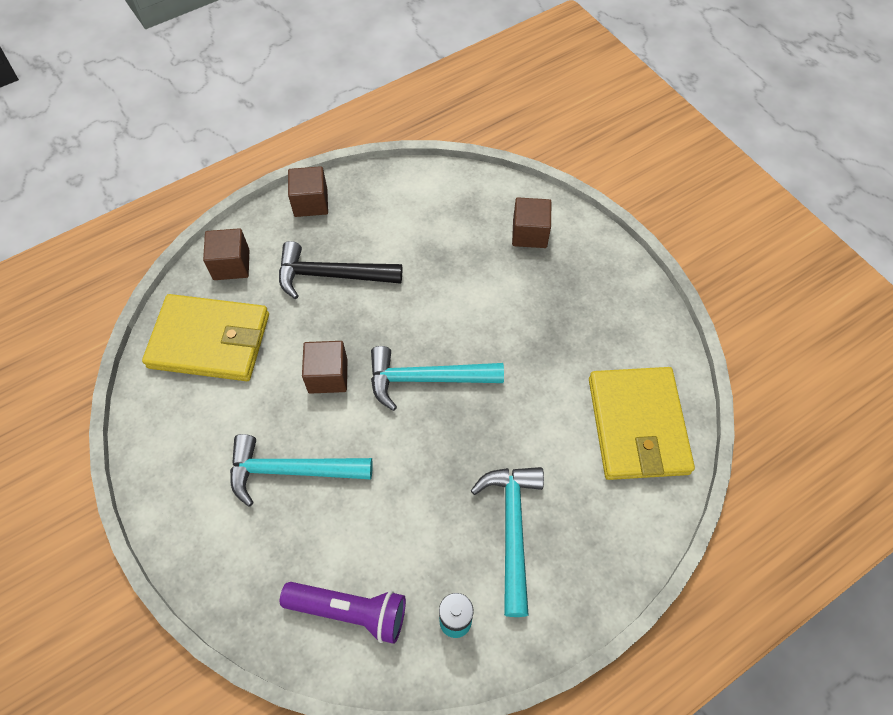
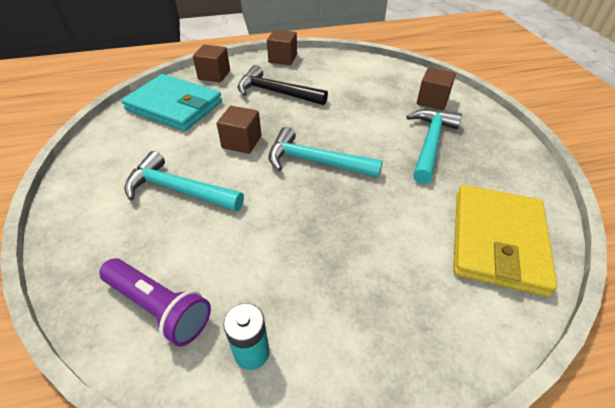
camera: 20 degrees right, 15 degrees down
(210, 341) = (174, 106): yellow wallet -> turquoise wallet
(512, 529) = (344, 288): turquoise hammer -> turquoise hammer (430, 143)

